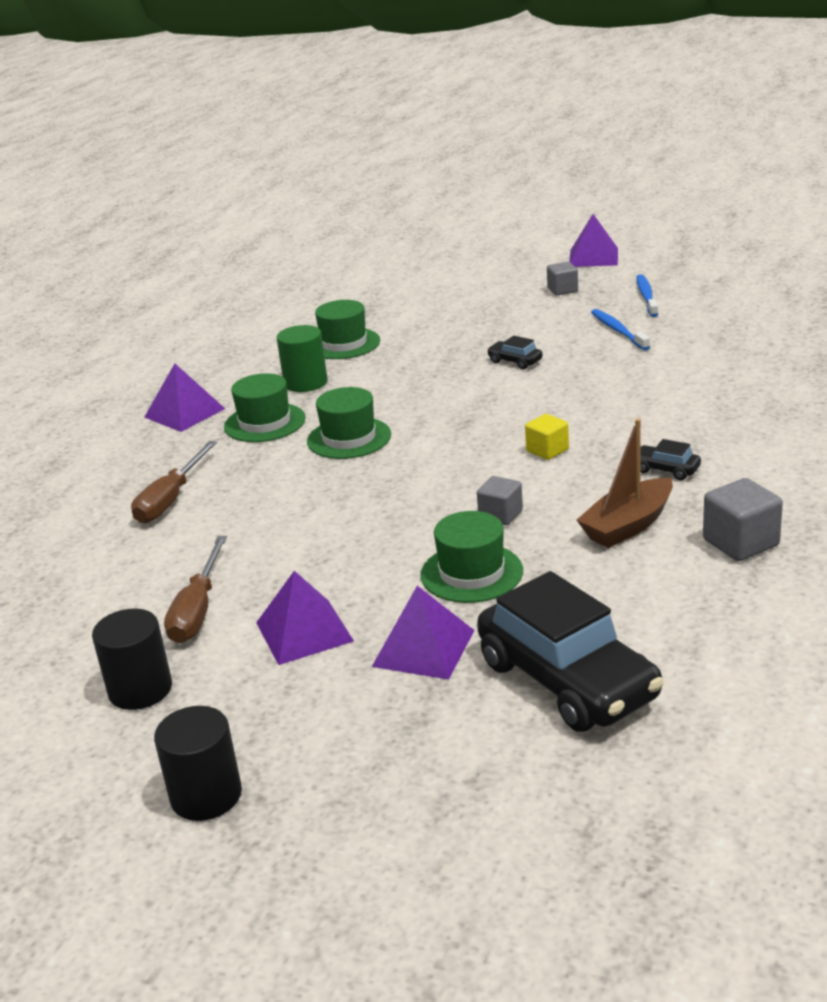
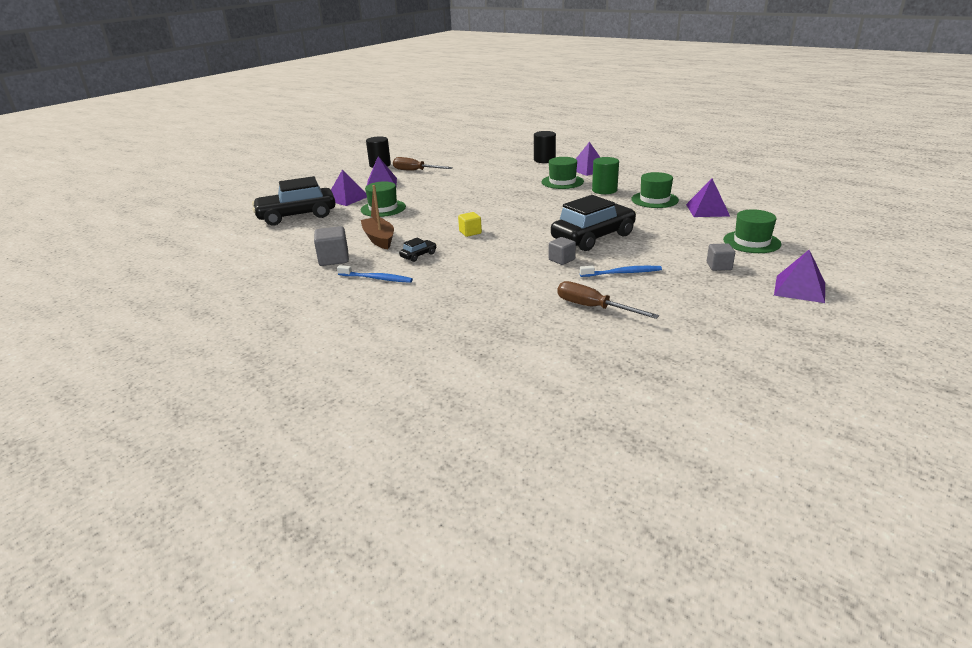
camera: 105 degrees right, 0 degrees up
(170, 499) = (503, 167): brown screwdriver -> brown screwdriver (593, 307)
(206, 795) = (319, 172): black cylinder -> black cylinder (544, 160)
(349, 438) = (528, 195): green hat -> green hat (751, 242)
(377, 310) = (707, 210): none -> purple pyramid
(500, 515) = (420, 217): grey cube -> grey cube (561, 260)
(515, 361) = (593, 237): black car -> black car, size x2.42
(646, 296) = (687, 294): blue toothbrush -> blue toothbrush (376, 278)

